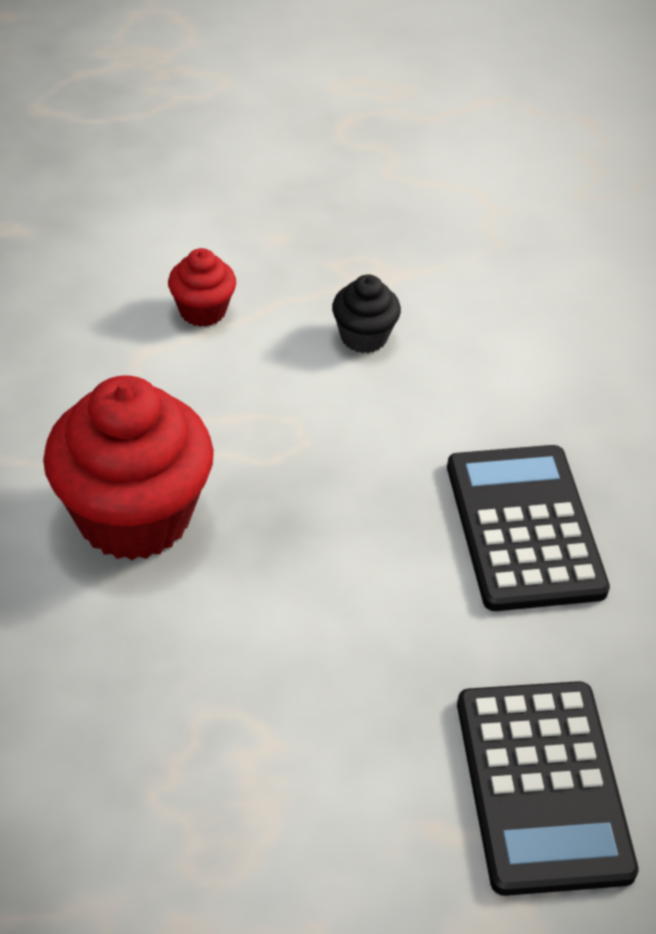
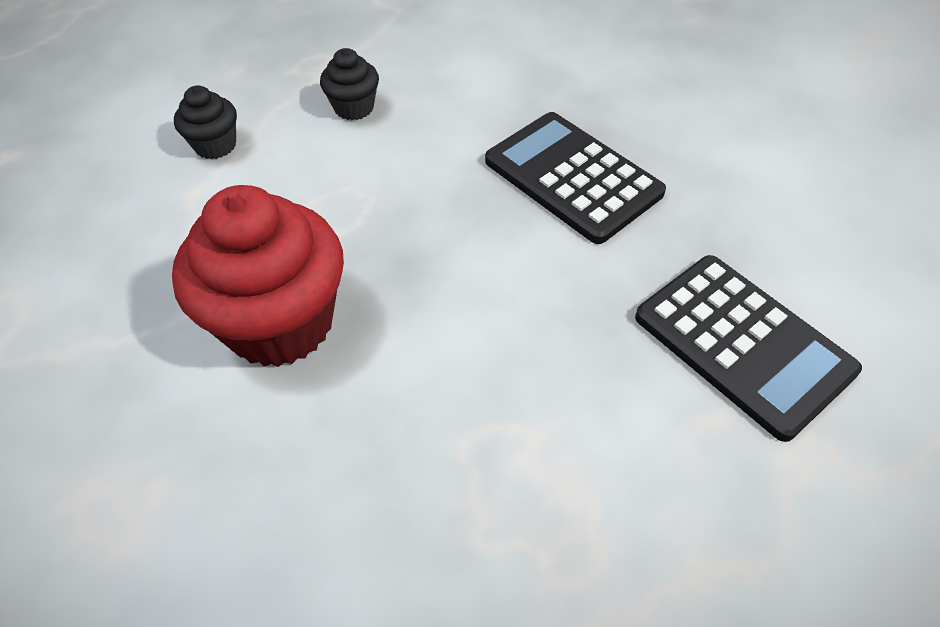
camera: 30 degrees left, 5 degrees up
(202, 311) = (215, 145): red cupcake -> black cupcake

